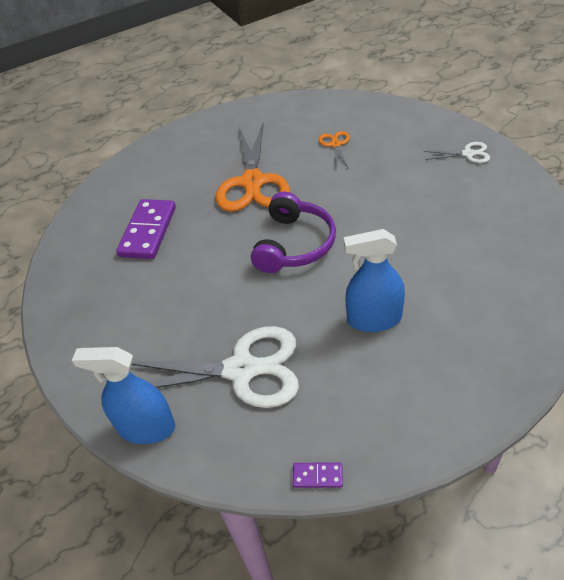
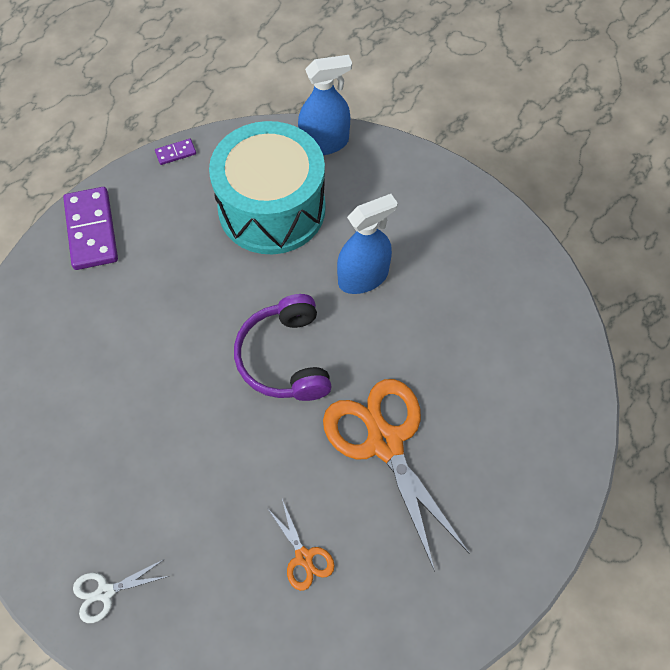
camera: 150 degrees right, 15 degrees up
(148, 231) = (464, 325): purple domino -> purple domino (91, 230)
(242, 370) = (272, 208): white scissors -> turquoise drum
(374, 319) = (169, 292): blue spray bottle -> blue spray bottle (363, 277)

